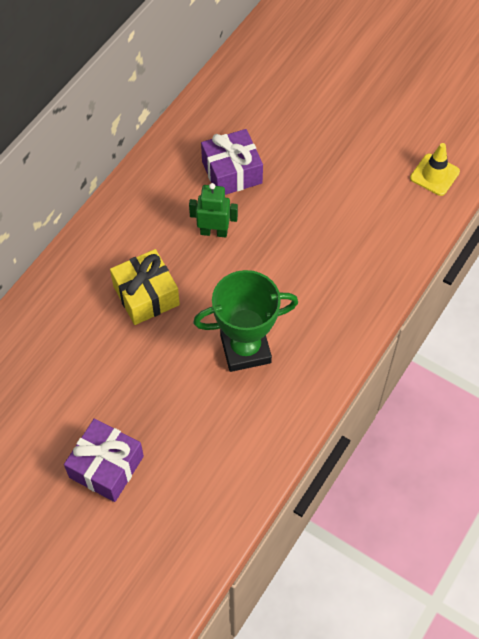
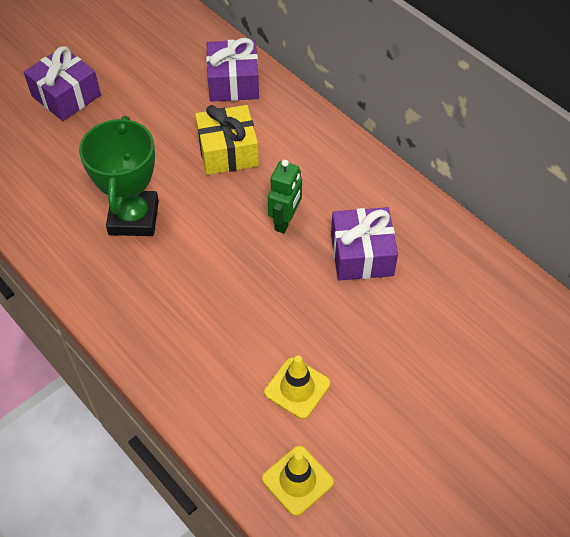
camera: 105 degrees right, 5 degrees down
(53, 314) = (233, 82): none -> purple gift
(365, 190) = (297, 388): none -> yellow traffic cone

